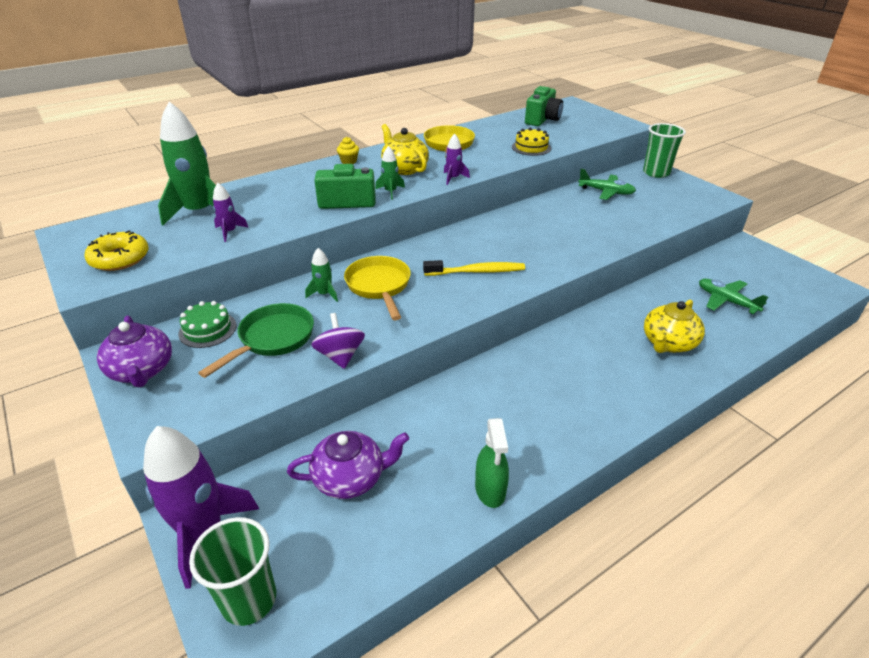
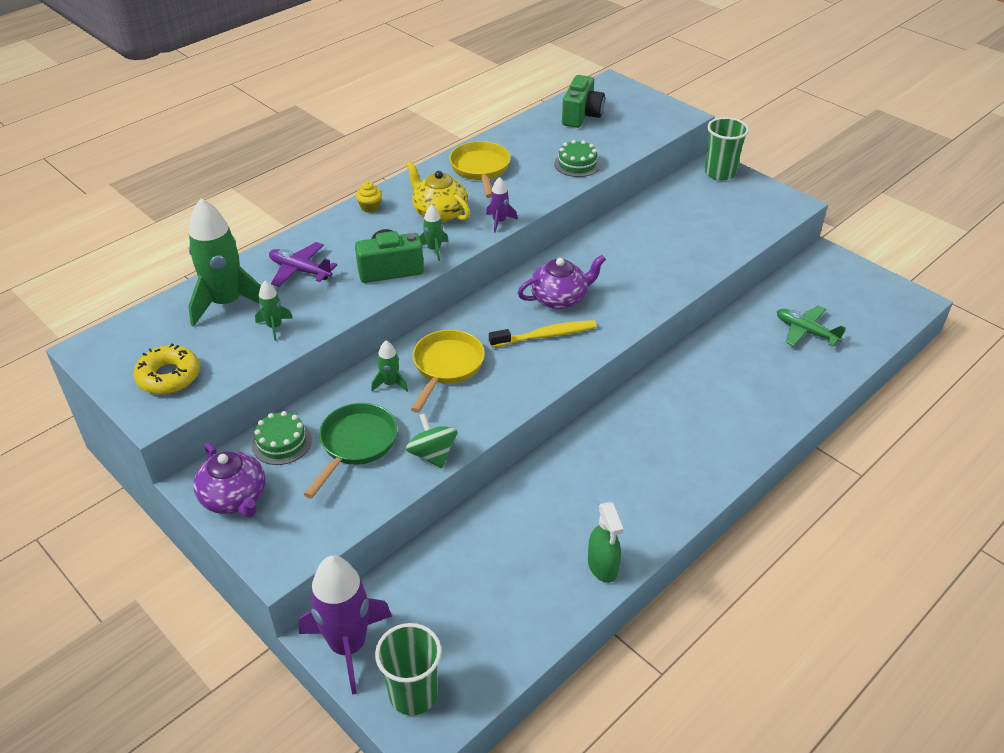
camera: 10 degrees left, 5 degrees up
(229, 232) = (274, 327): purple rocket -> green rocket
(272, 196) = (300, 270): none -> purple plane
(340, 356) = (432, 454): purple spinning top -> green spinning top
(350, 478) = (469, 574): purple teapot -> purple teapot (560, 298)
(379, 286) = (446, 367): yellow pan -> yellow pan turned 45 degrees clockwise
(531, 147) = (577, 164): yellow cake -> green cake
(606, 192) = (667, 208): green plane -> none
(668, 343) = (750, 390): yellow teapot -> none

